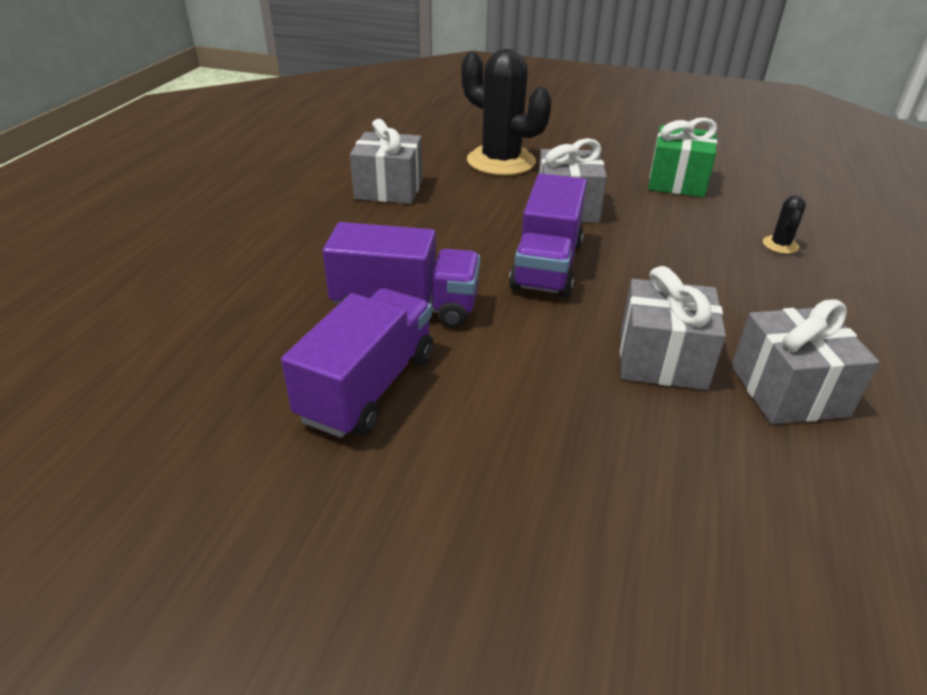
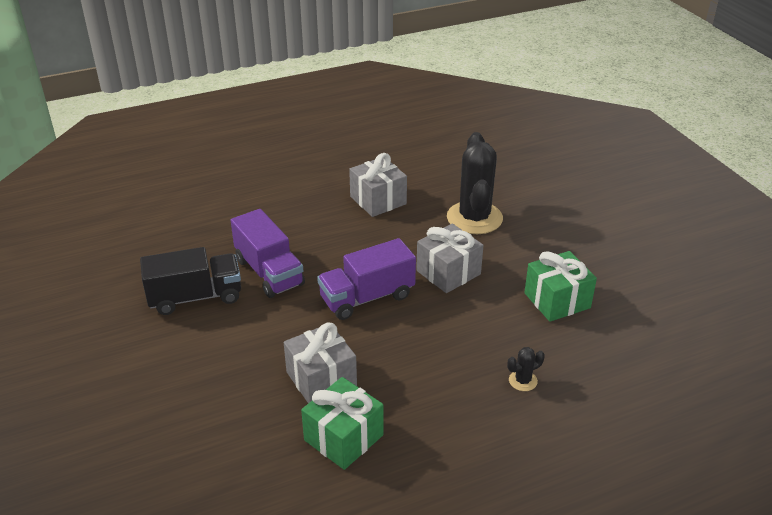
camera: 50 degrees right, 0 degrees up
(368, 387) = (195, 297): purple truck -> black truck
(788, 390) = (343, 437): grey gift -> green gift

